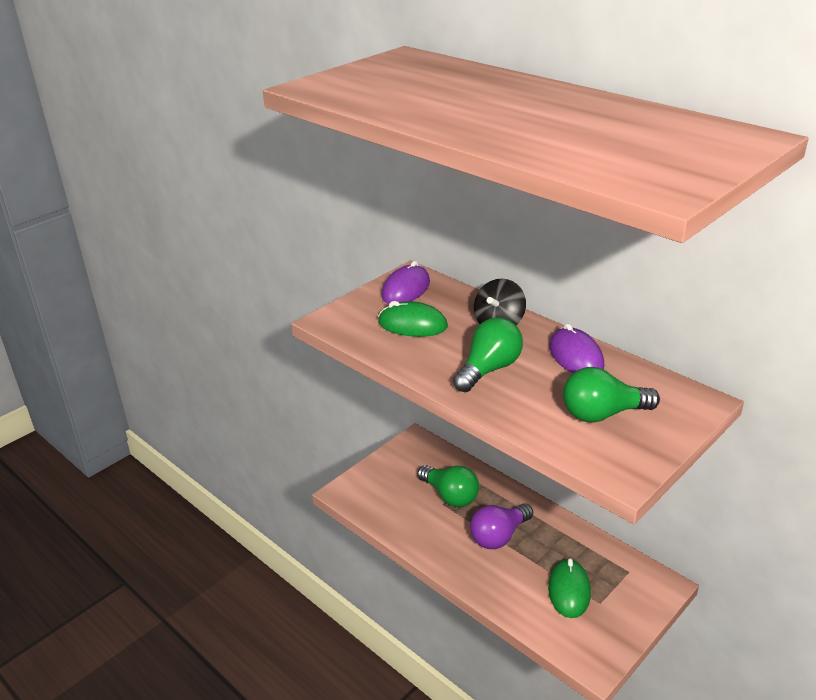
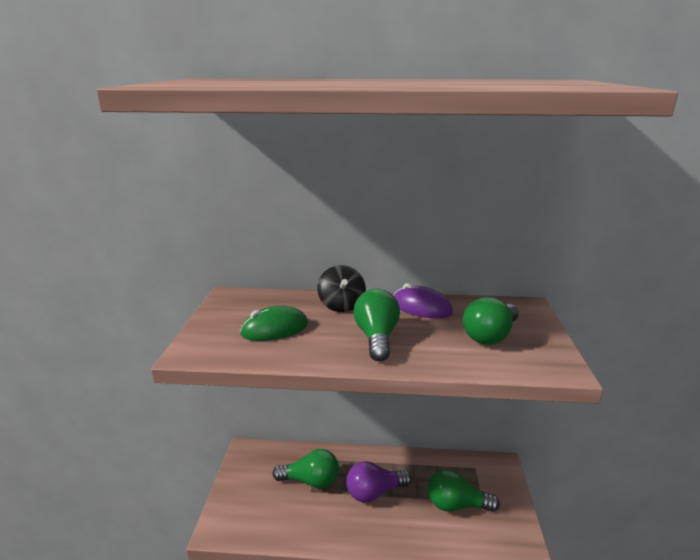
camera: 40 degrees left, 10 degrees down
(406, 289) = (236, 306): purple mouse -> none
(499, 536) = (374, 492): purple light bulb -> purple light bulb turned 60 degrees clockwise
(569, 590) = (456, 505): green mouse -> green light bulb

